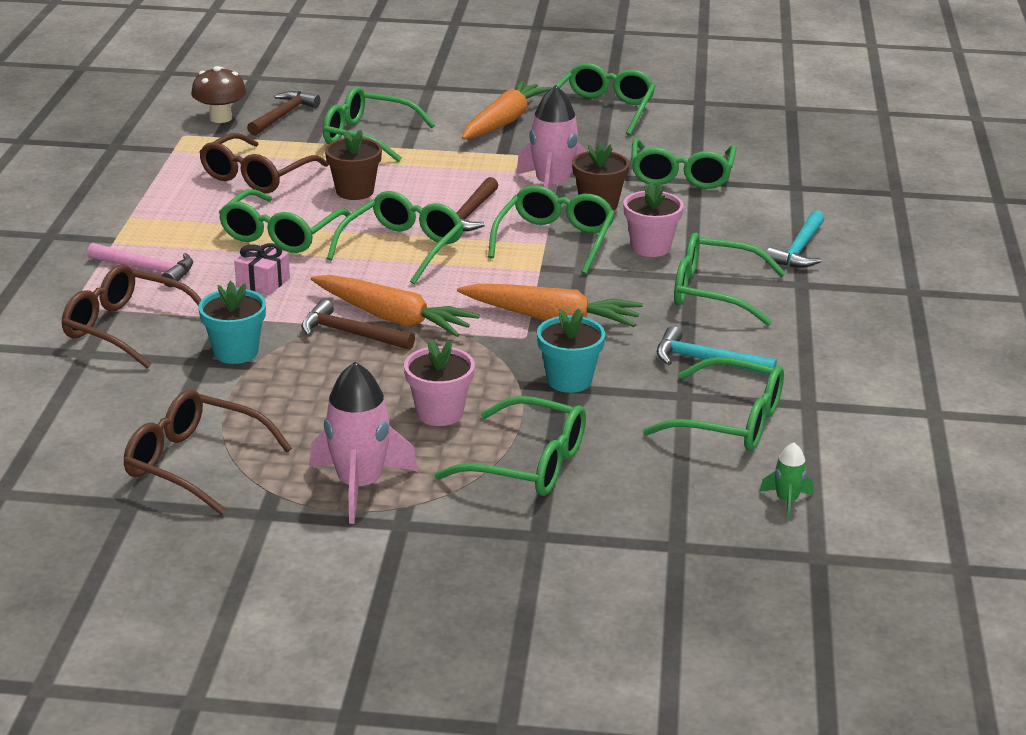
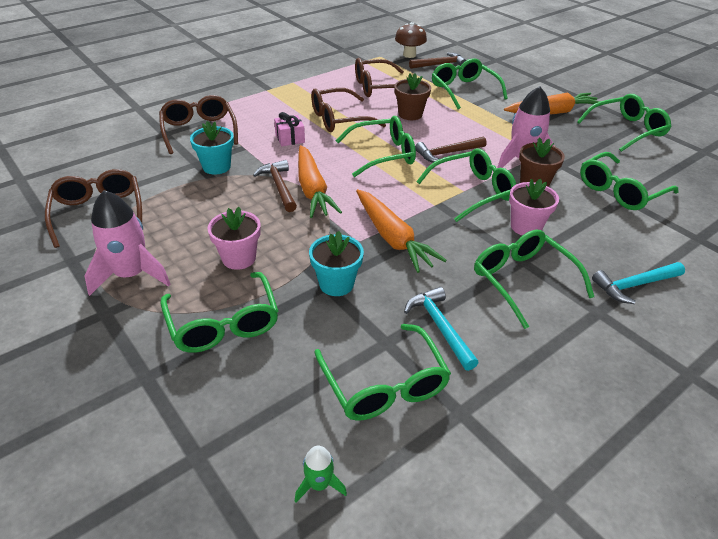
camera: 45 degrees right, 10 degrees up
(147, 269) = (256, 108): pink hammer -> none
(281, 234) = (339, 119): green glasses -> brown glasses

